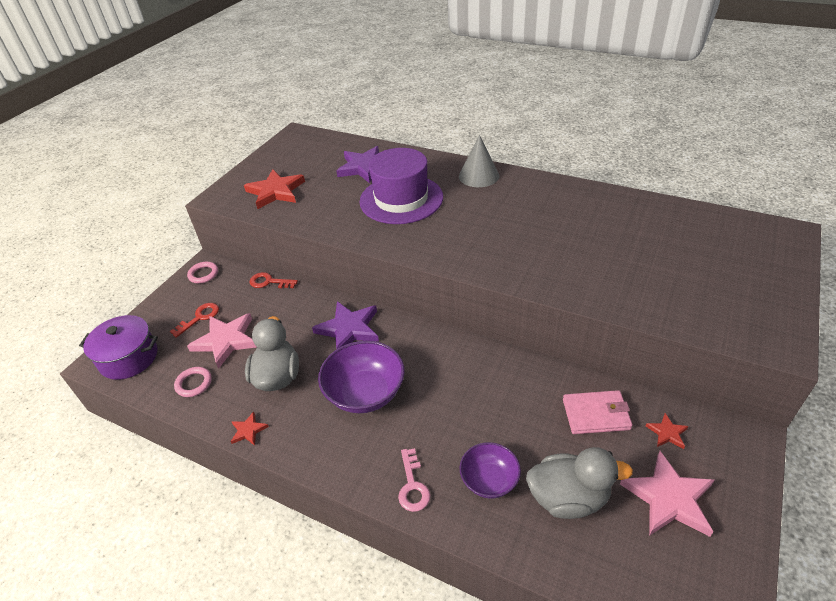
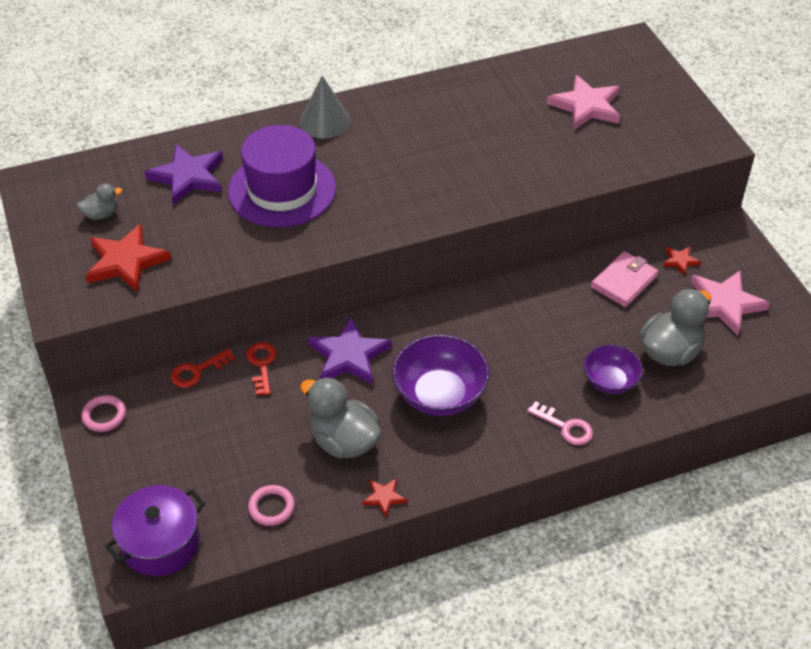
camera: 50 degrees left, 5 degrees up
(199, 318) = (176, 455): red key -> red key (262, 365)
(226, 341) = (242, 452): pink star -> pink star (586, 106)
(300, 163) = (101, 214): none -> grey duck

